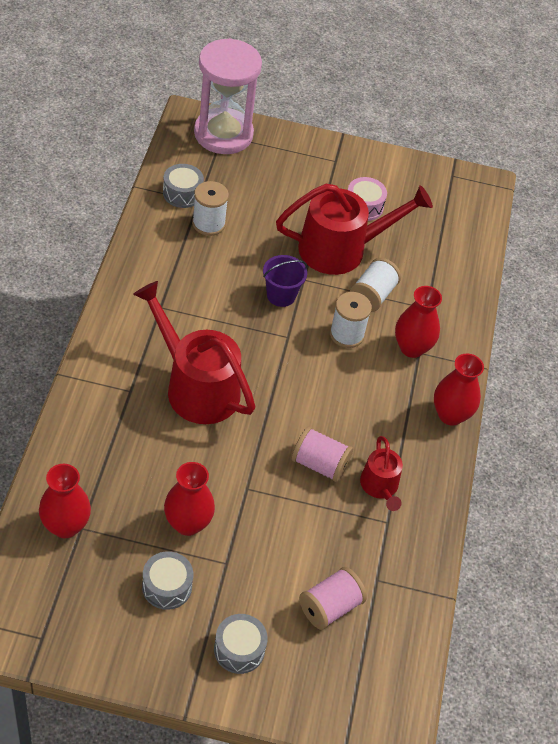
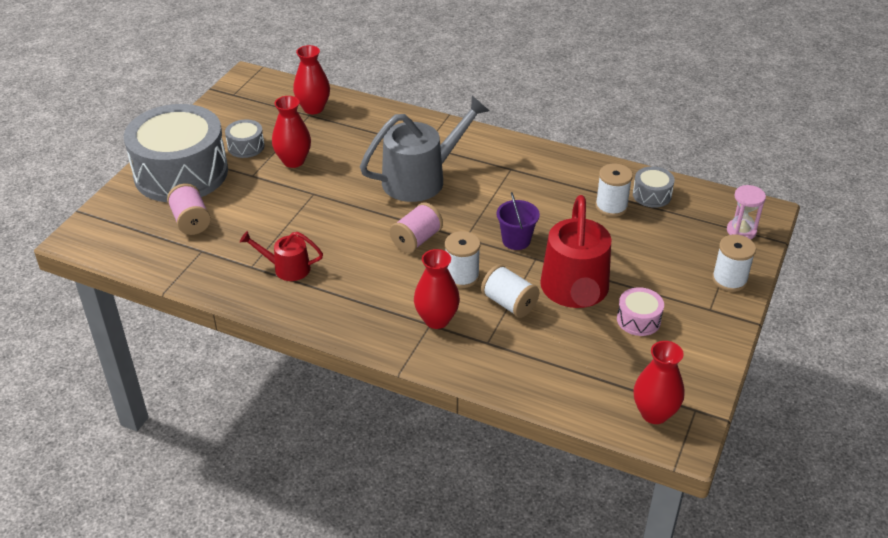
camera: 110 degrees right, 10 degrees down
(196, 387) = (421, 179): red watering can -> grey watering can
(223, 134) = (741, 231): pink hourglass -> pink hourglass, size x0.47
(239, 649) = (181, 173): grey drum -> grey drum, size x2.46
(294, 146) = (729, 280): none -> white spool
(319, 464) = (322, 236): pink spool -> pink spool (416, 240)
(450, 415) = (349, 331): red vase -> red vase (654, 413)

